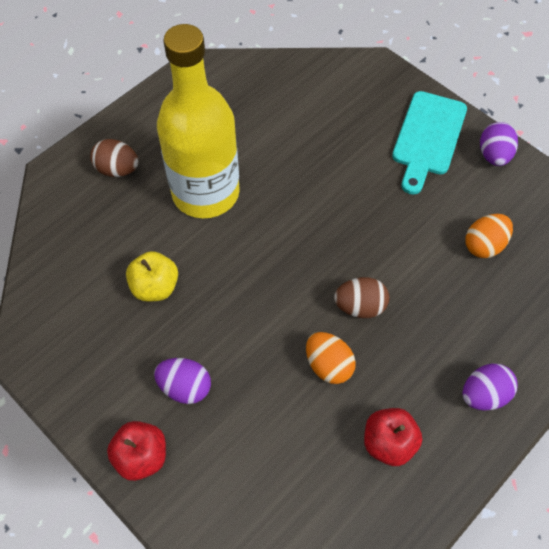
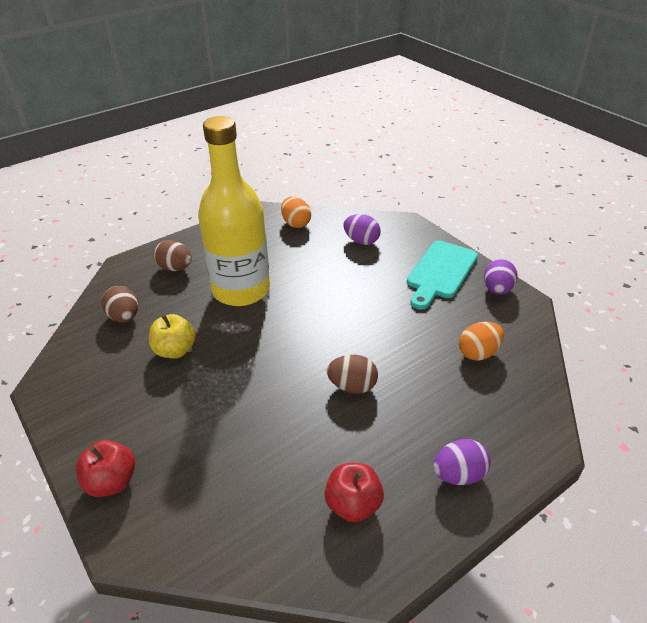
camera: 10 degrees right, 20 degrees down
(81, 249) = (124, 317): none -> brown egg
(185, 387) = (173, 430): purple egg -> purple egg (361, 241)
(328, 365) = (311, 429): orange egg -> orange egg (296, 223)

